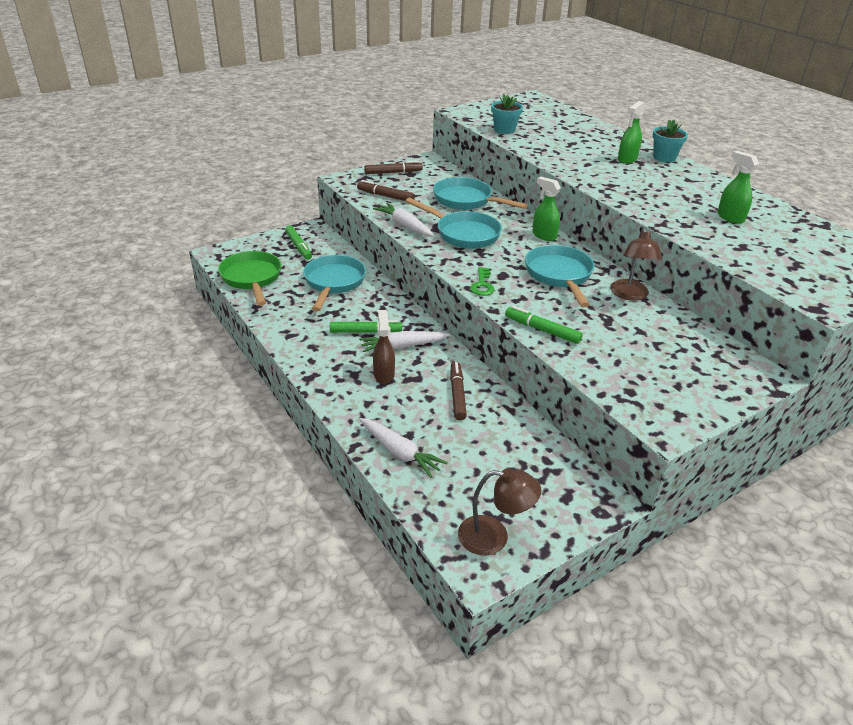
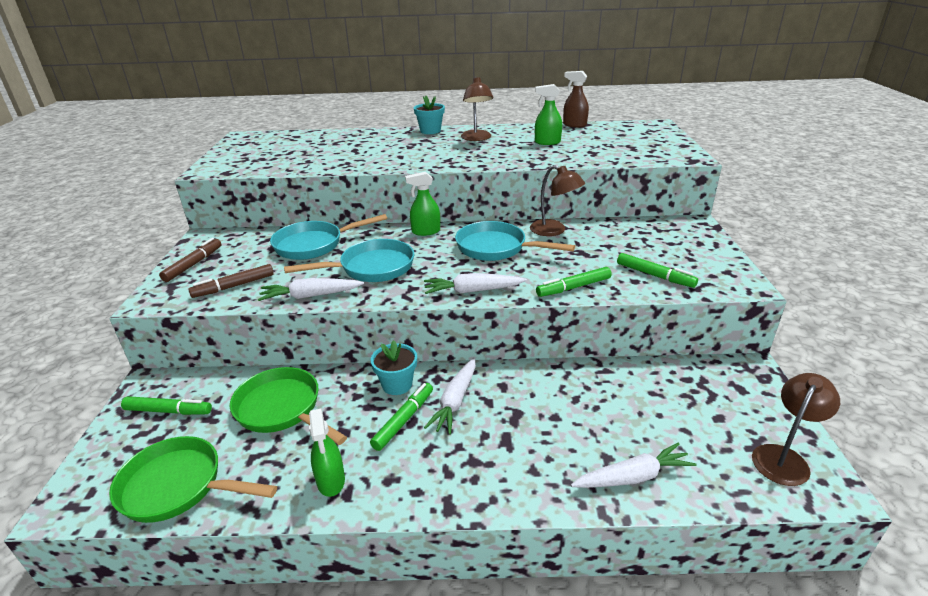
camera: 55 degrees left, 5 degrees down
(333, 282) = (282, 409): turquoise pan -> green pan
(384, 374) = (492, 436): brown spray bottle -> brown spray bottle (574, 125)
(457, 394) = (563, 395): brown marker -> none
(482, 285) = (472, 291): green key -> white carrot
(504, 130) = (282, 165): turquoise flower pot -> turquoise flower pot (397, 384)
(615, 369) = (654, 276): none -> green marker
(627, 159) = (414, 142): green spray bottle -> green spray bottle (331, 481)
(681, 182) = (477, 138): none -> brown lamp

